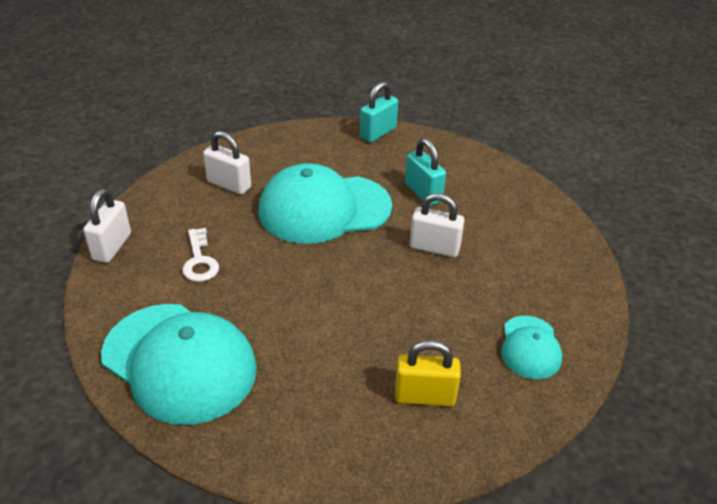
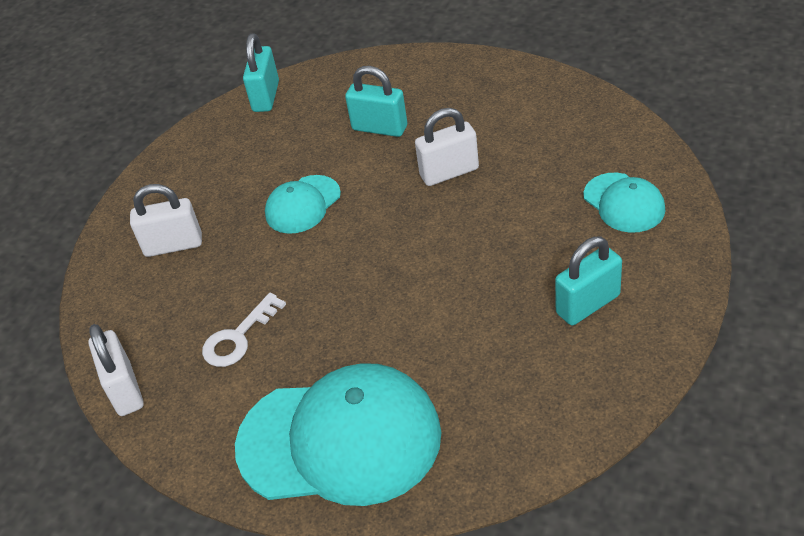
camera: 30 degrees left, 5 degrees up
(199, 260) = (238, 337): white key -> white key turned 90 degrees clockwise
(324, 209) = (302, 205): turquoise cap -> turquoise cap, size x0.50
(424, 396) = (588, 304): yellow padlock -> turquoise padlock

